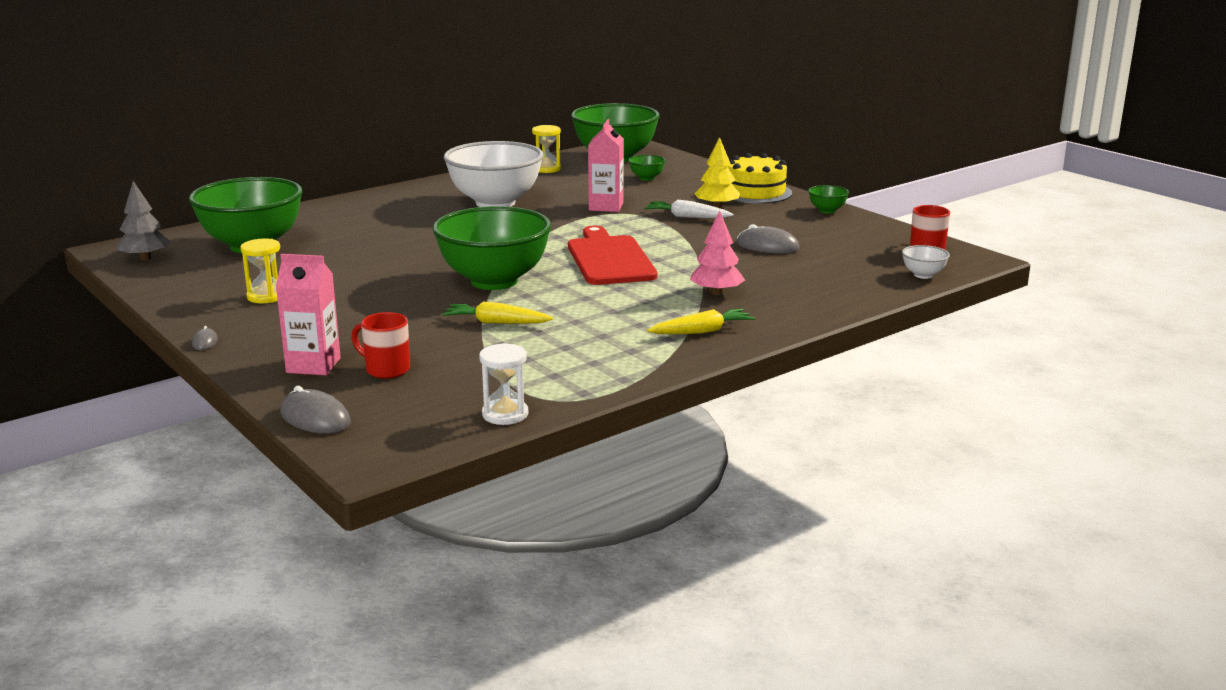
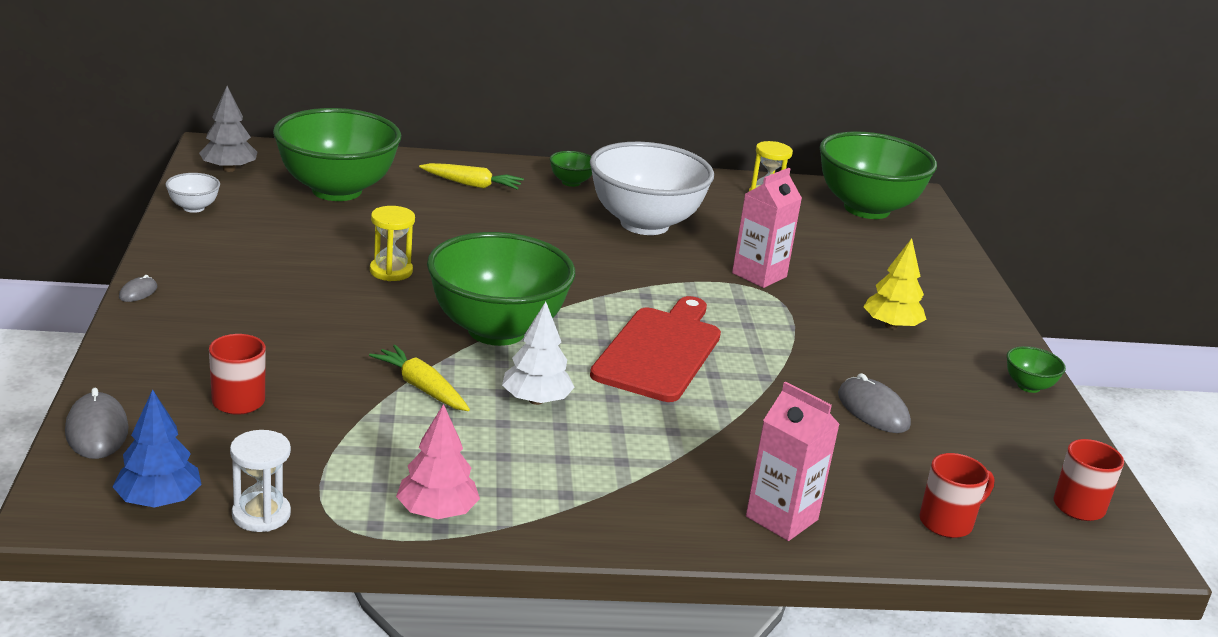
camera: 30 degrees right, 5 degrees up
(266, 296) = (262, 259): yellow hourglass -> yellow hourglass (391, 271)
(313, 365) = (184, 364): pink carton -> pink carton (781, 518)
(425, 433) = (159, 500): none -> blue tree
(577, 305) = (536, 400): none -> white tree
(646, 178) = (864, 251): green bowl -> green bowl (571, 182)
(687, 217) = (834, 327): white carrot -> none
(702, 331) = (618, 501): yellow carrot -> yellow carrot (472, 185)
(716, 293) = (714, 452): pink tree -> pink tree (436, 512)
(755, 192) = (972, 322): yellow cake -> none
(878, 279) = (947, 522): none -> red mug
(923, 275) = (1018, 543): white bowl -> white bowl (193, 208)

